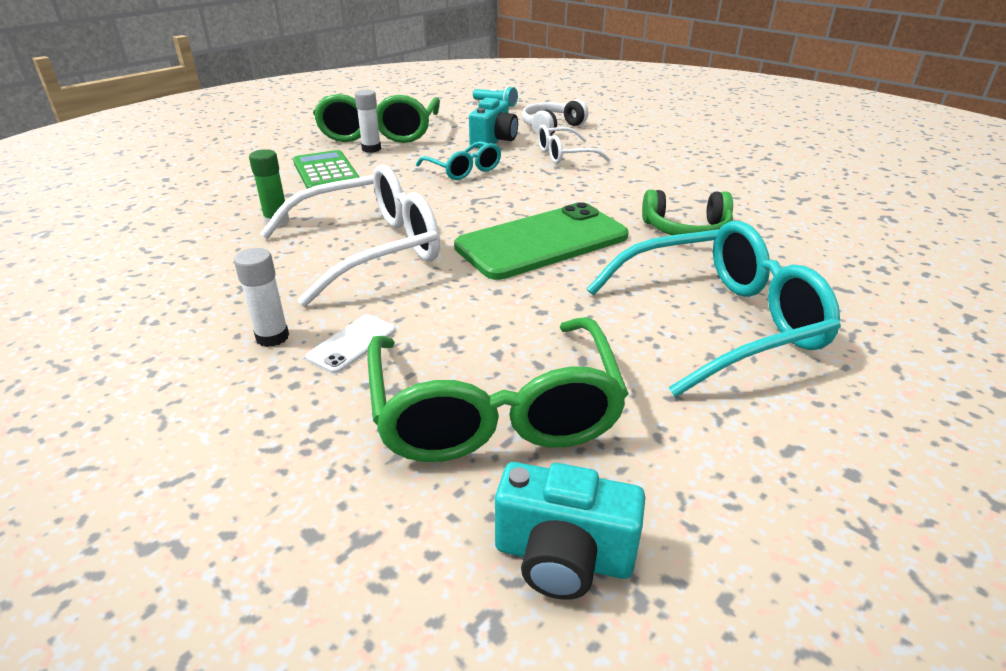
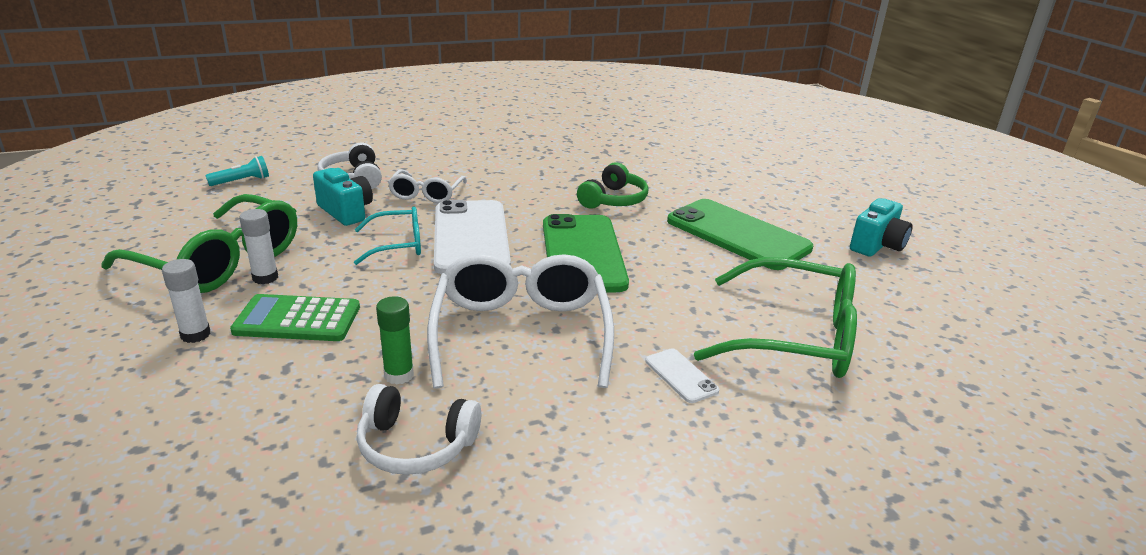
camera: 65 degrees left, 5 degrees down
(193, 250) = (416, 445): none -> white headphones
(272, 337) = (645, 415): white glue stick -> white glue stick (195, 335)
(510, 189) = (470, 237): none -> white phone
(563, 557) = (925, 351): turquoise camera -> turquoise camera (877, 246)
(717, 322) = (737, 235): turquoise glasses -> green phone

